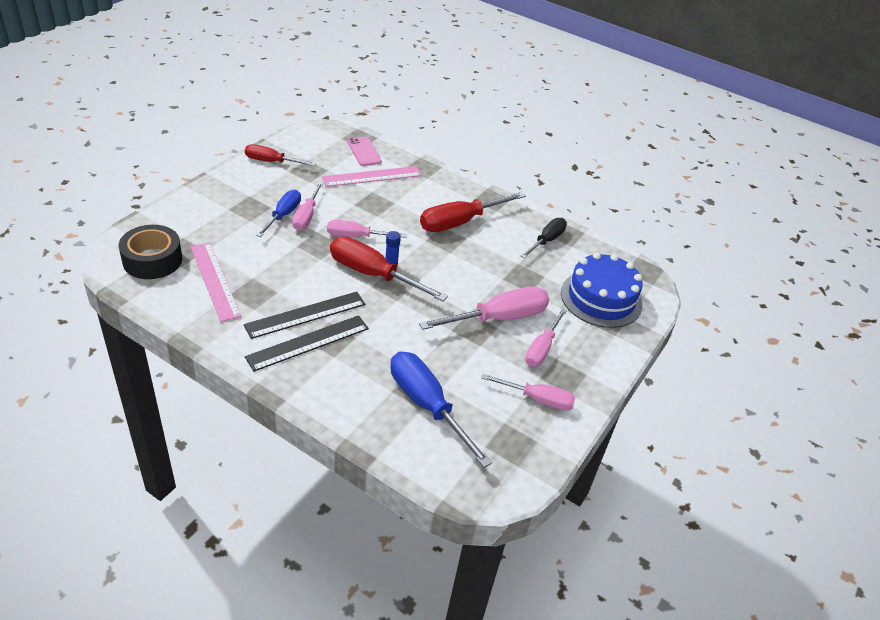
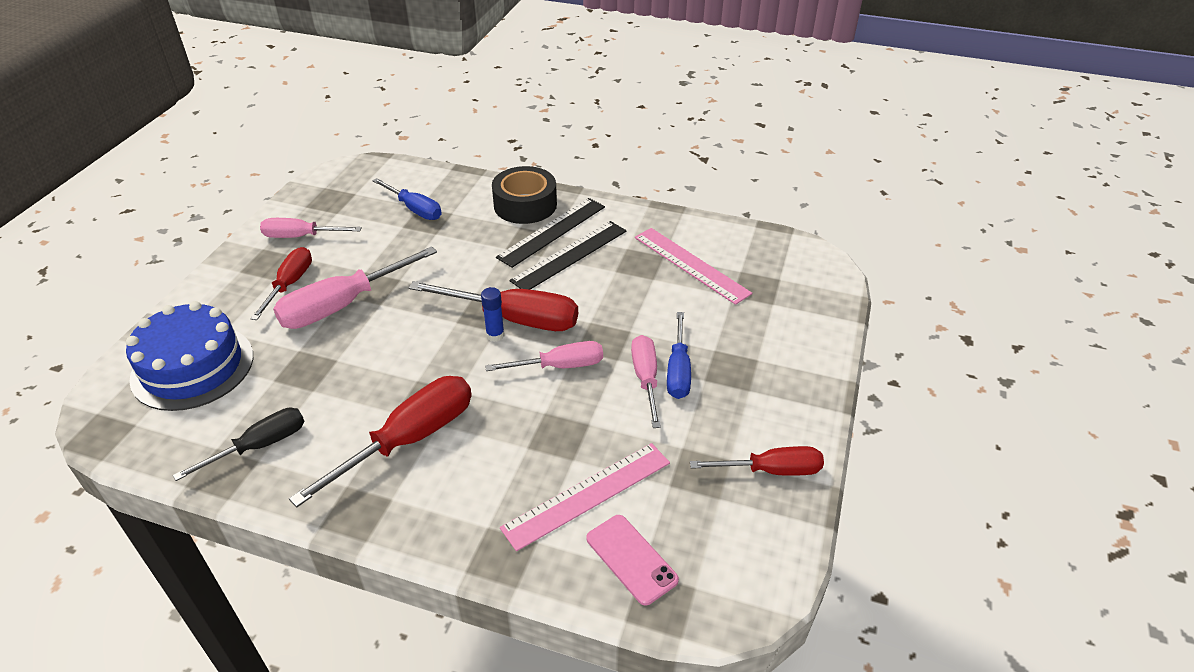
camera: 170 degrees right, 0 degrees up
(152, 260) = (776, 268): black tape -> black tape (525, 205)
(427, 405) = (415, 209): blue screwdriver -> blue screwdriver, size x0.63
(542, 349) = (290, 284): pink screwdriver -> red screwdriver
(546, 240) = (260, 446): black screwdriver -> black screwdriver turned 150 degrees counterclockwise

